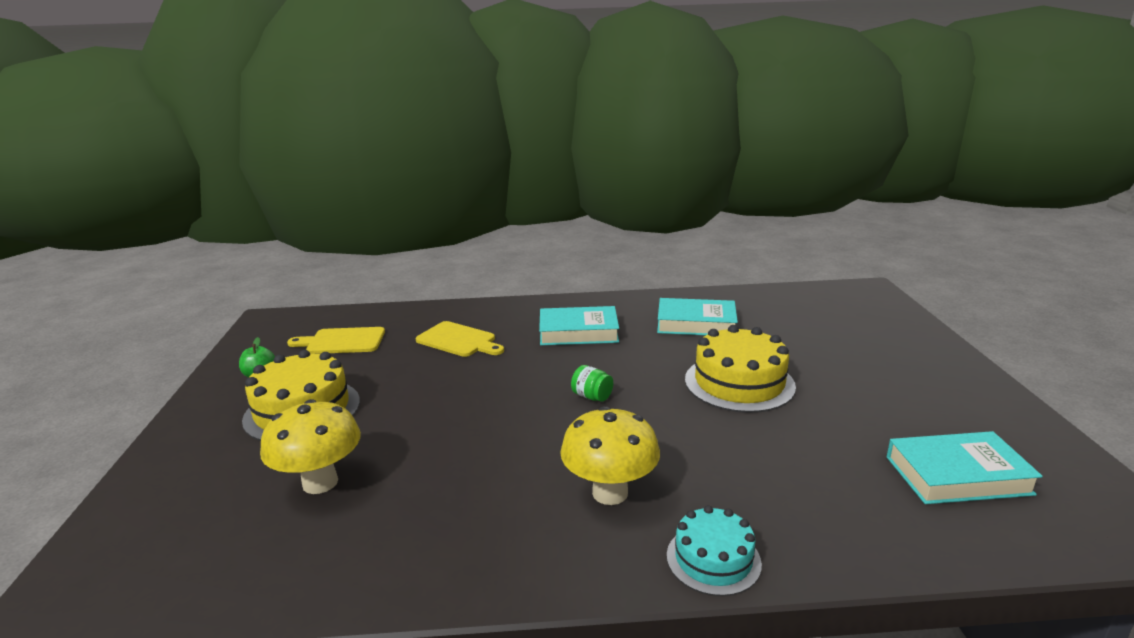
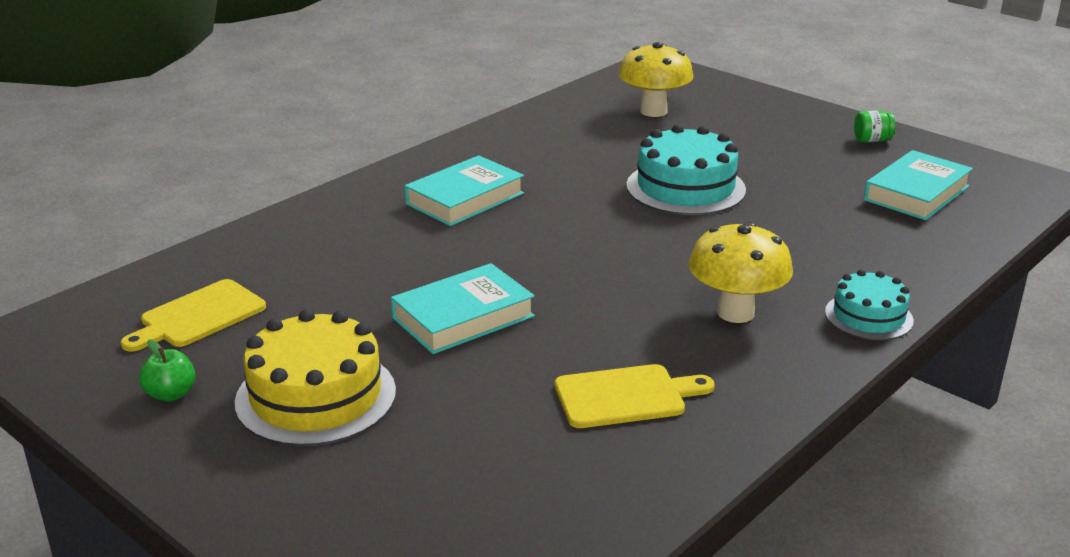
camera: 45 degrees left, 5 degrees up
(320, 482) = (483, 435): yellow mushroom -> yellow mushroom (653, 111)
(458, 340) = (348, 257): yellow cutting board -> yellow cutting board (625, 396)
(592, 396) = (588, 250): green jar -> green jar (871, 140)
(696, 323) = (562, 149): turquoise book -> turquoise book (463, 317)
(739, 383) = (685, 188): yellow cake -> turquoise cake

